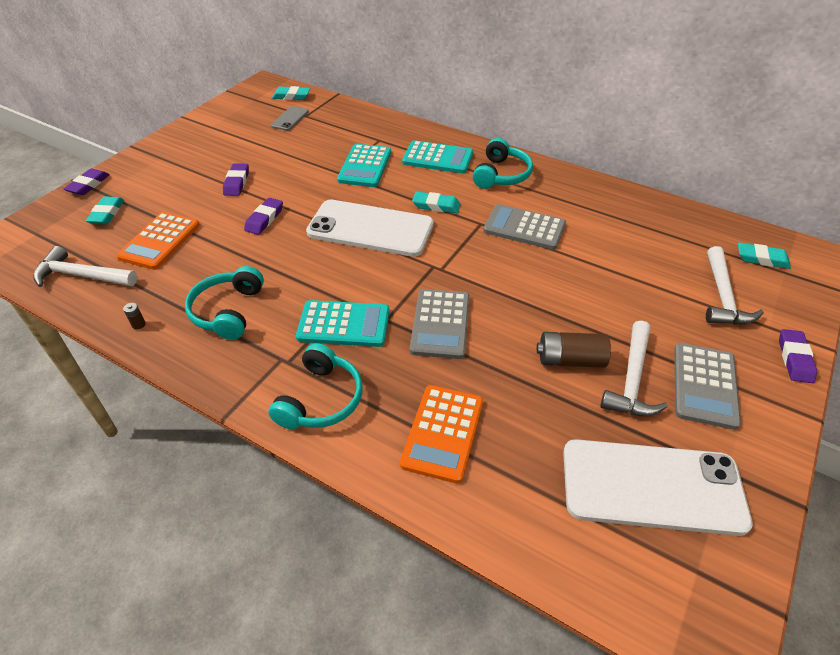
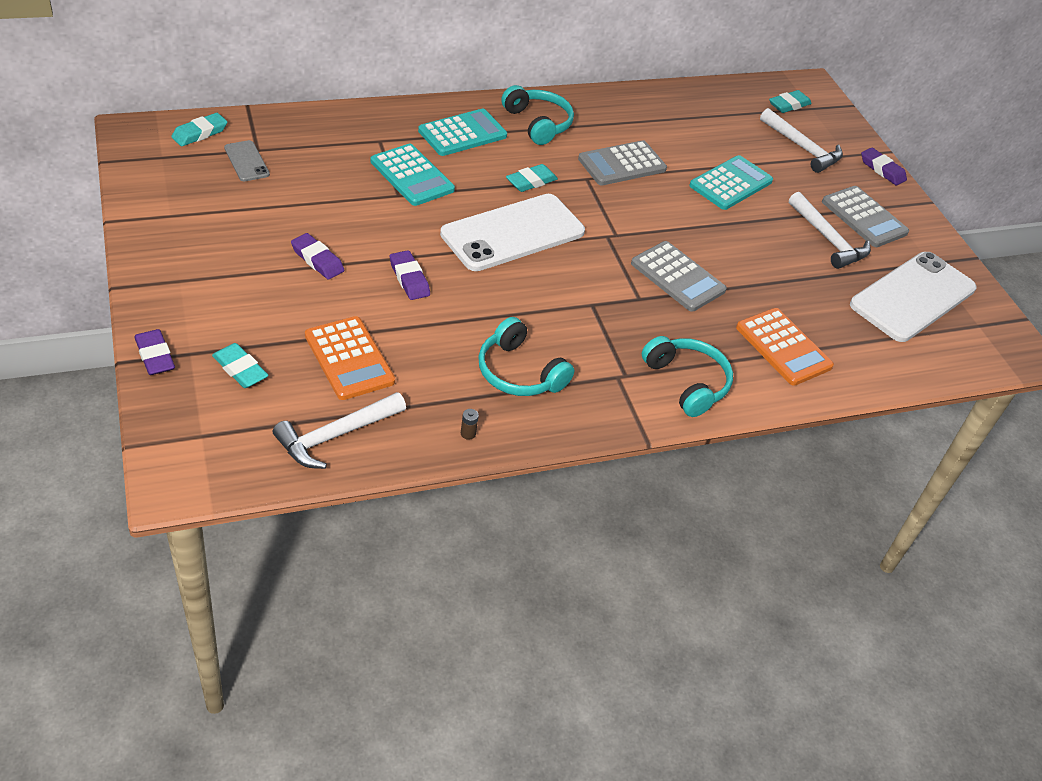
camera: 55 degrees left, 0 degrees up
(344, 324) = (618, 322): turquoise calculator -> turquoise calculator (730, 183)
(570, 360) = (782, 249): brown battery -> none

